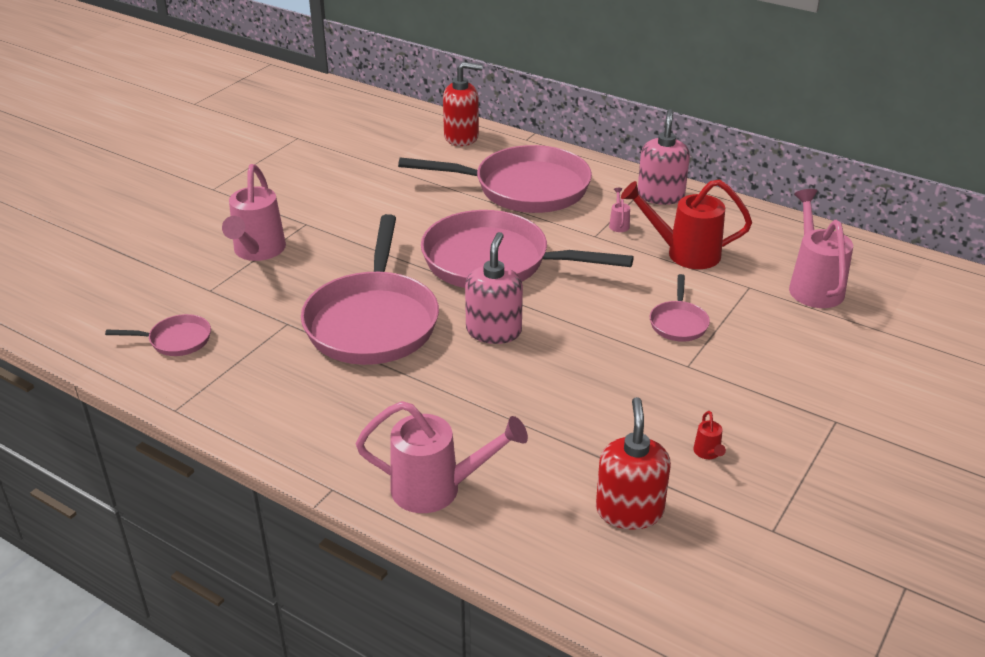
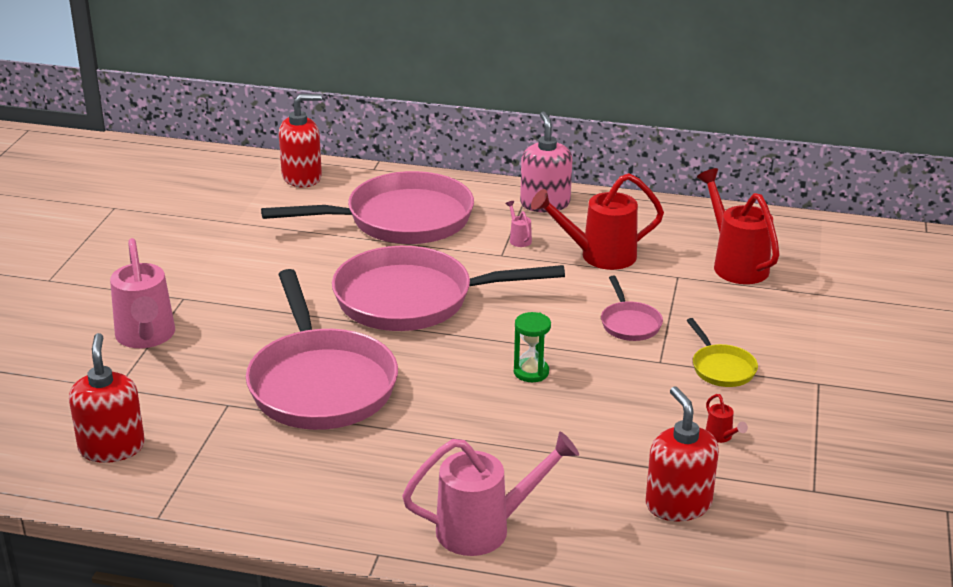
camera: 20 degrees left, 5 degrees down
(176, 340) = (112, 447): pink pan -> red soap dispenser
(494, 331) = (453, 368): pink soap dispenser -> none
(561, 350) = (531, 372): none -> green hourglass
(744, 385) = (721, 368): none -> yellow pan
(813, 285) = (735, 264): pink watering can -> red watering can

